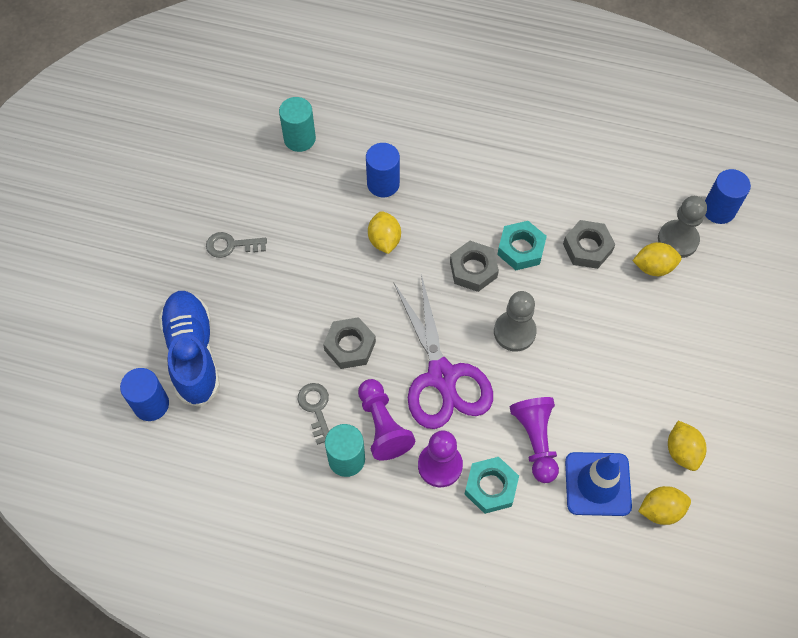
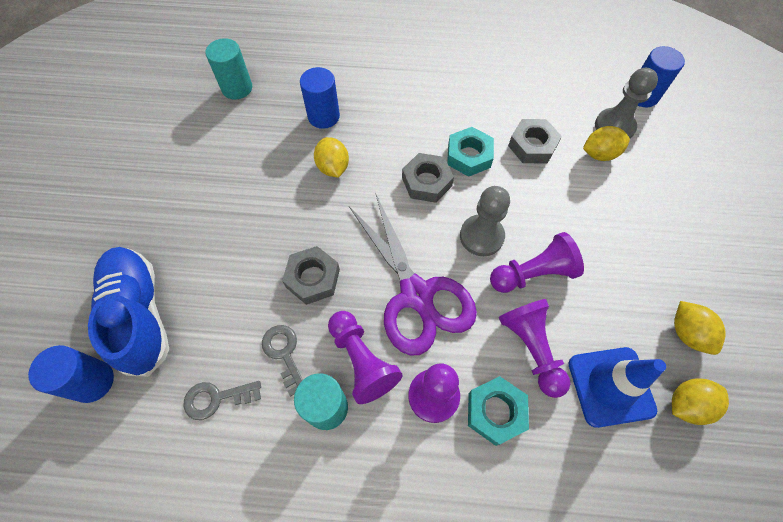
camera: 10 degrees left, 0 degrees up
(231, 245) = (176, 195): grey key -> grey key (216, 398)
(554, 375) = (533, 273): none -> purple pawn

